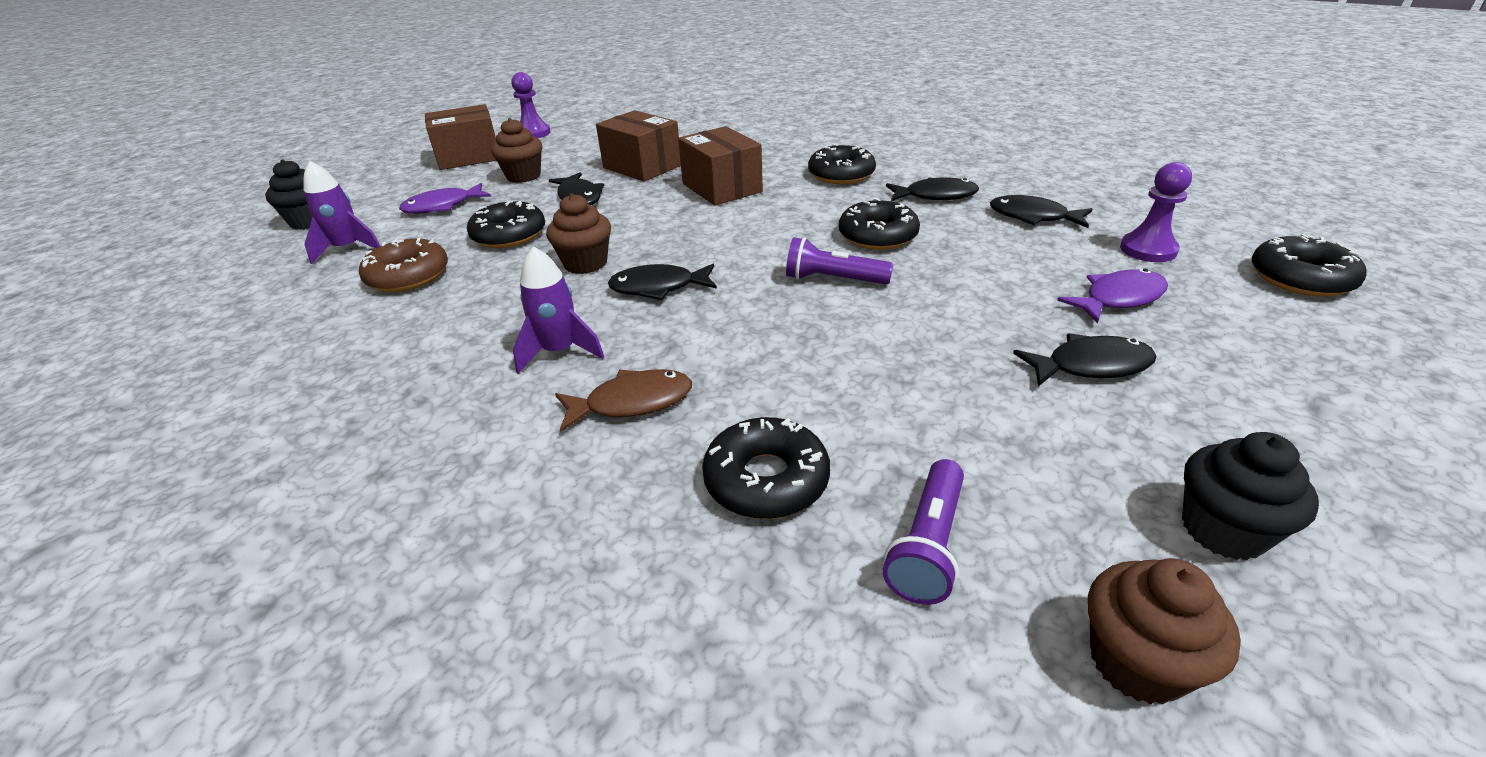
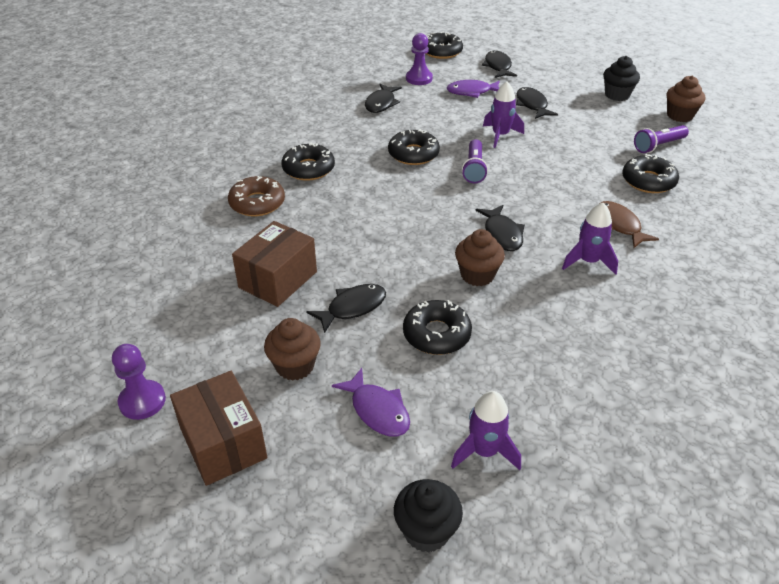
camera: 100 degrees left, 5 degrees up
(408, 276) = (522, 377): brown donut -> brown donut (257, 203)
(722, 188) = (333, 224): brown box -> none
(928, 545) = (658, 146): purple flashlight -> purple flashlight turned 135 degrees clockwise
(935, 196) = (350, 132): black fish -> black fish (498, 66)
(946, 313) = (500, 135): none -> purple rocket
(1118, 298) = (472, 92): purple fish -> purple fish turned 60 degrees counterclockwise

